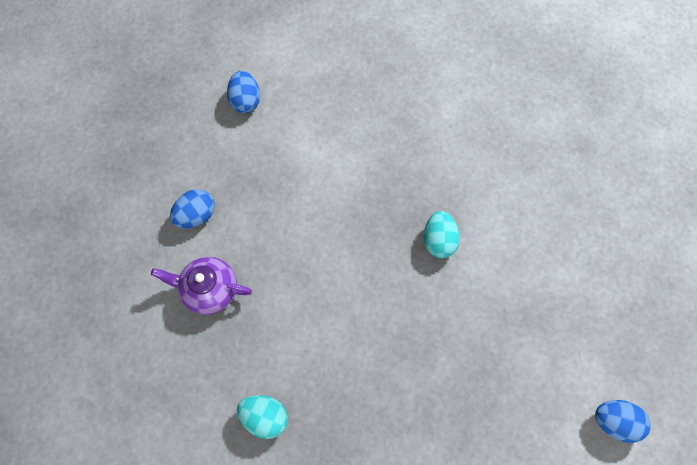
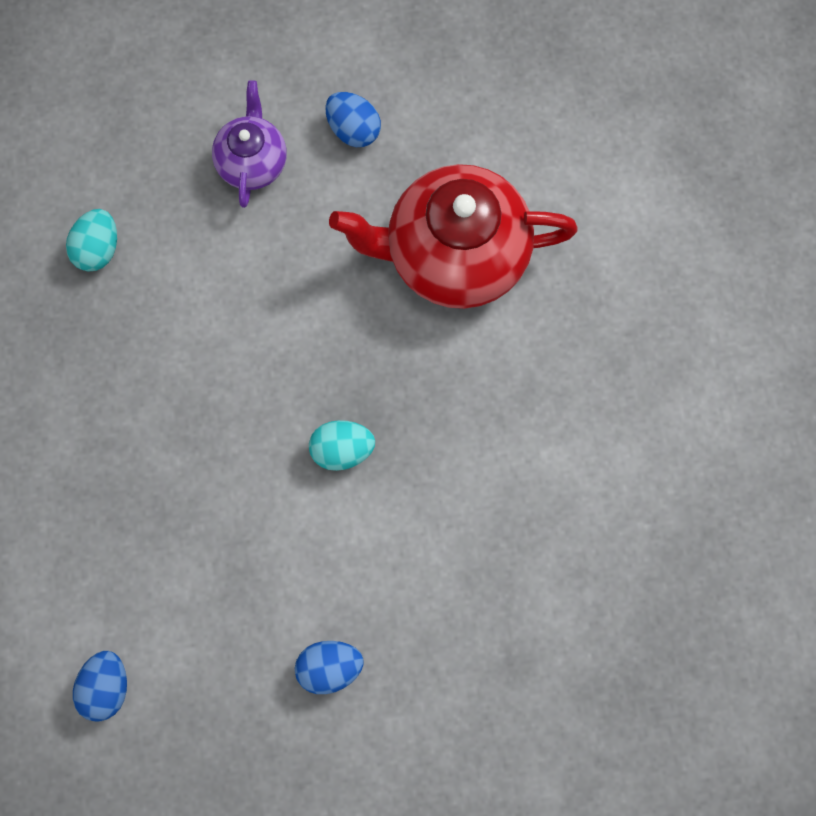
camera: 85 degrees right, 5 degrees up
(246, 101) = (536, 167): blue egg -> blue egg (329, 667)
(303, 157) = (454, 255): none -> red teapot

